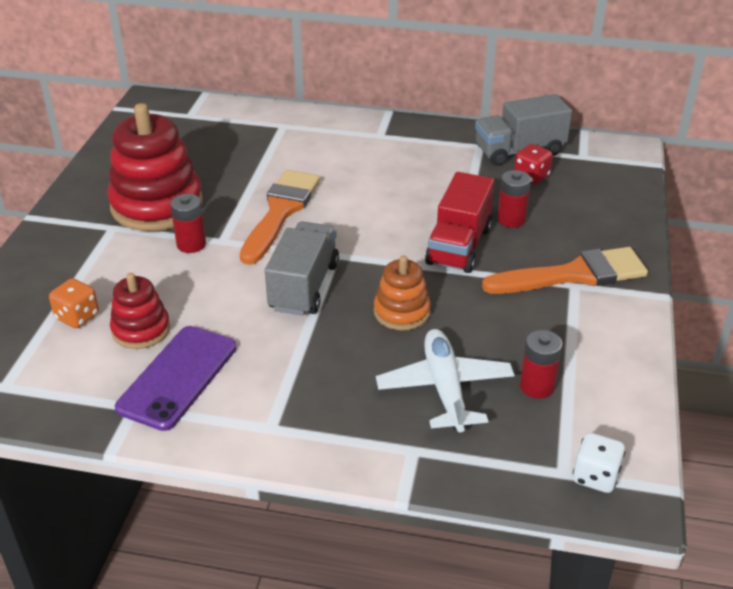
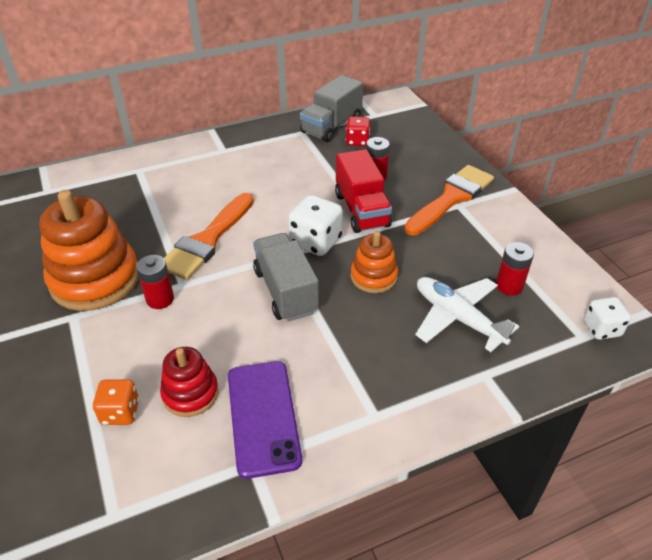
camera: 35 degrees left, 5 degrees up
(157, 205) = (95, 279): red stacking toy -> orange stacking toy
(280, 212) = (207, 240): orange brush -> orange brush turned 135 degrees counterclockwise
(379, 256) = (315, 242): none -> white dice

